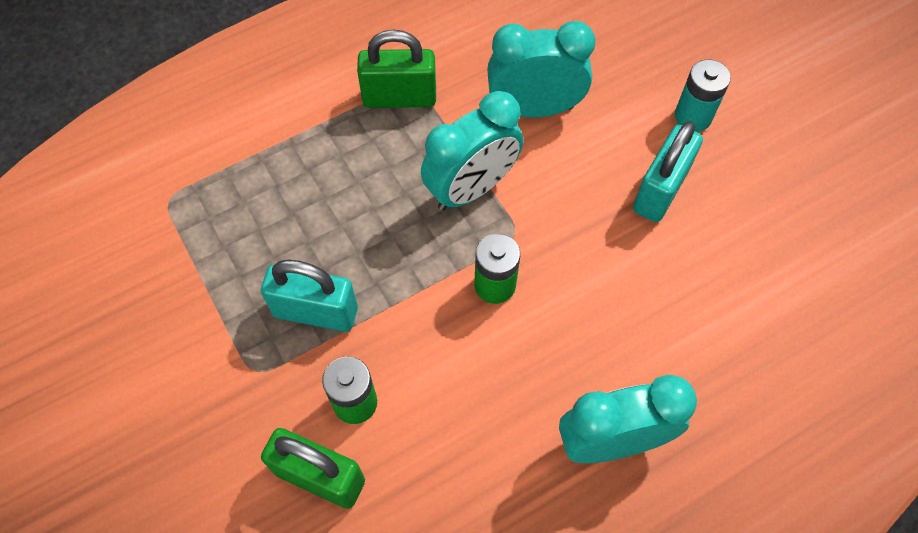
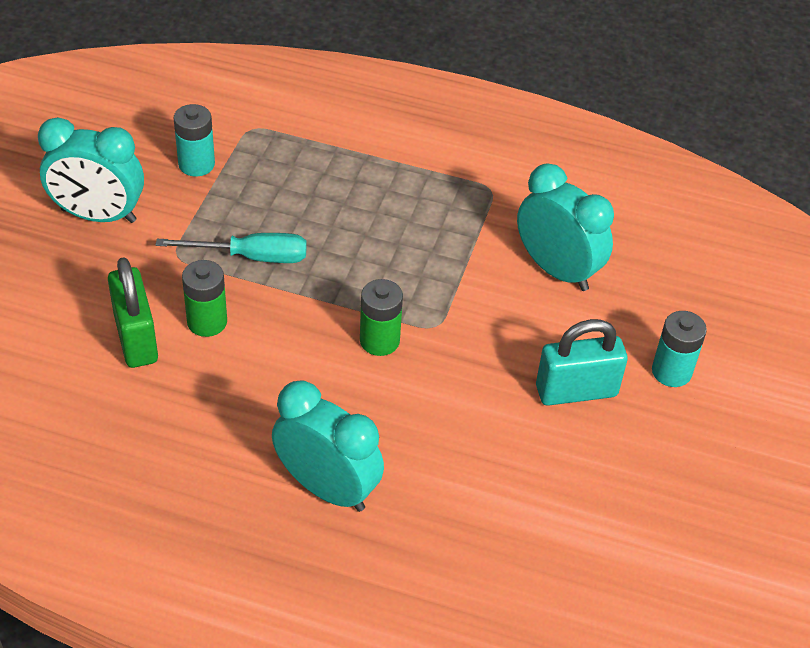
camera: 45 degrees right, 15 degrees down
(165, 275) = (196, 164): none -> turquoise battery
(315, 312) = (251, 257): turquoise padlock -> turquoise screwdriver
(399, 98) = (471, 189): green padlock -> none
(471, 188) = (444, 277): turquoise clock -> turquoise clock (98, 215)

